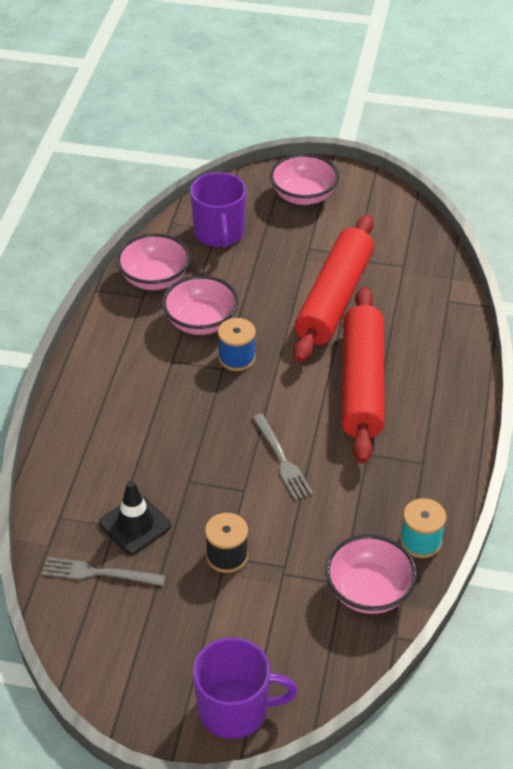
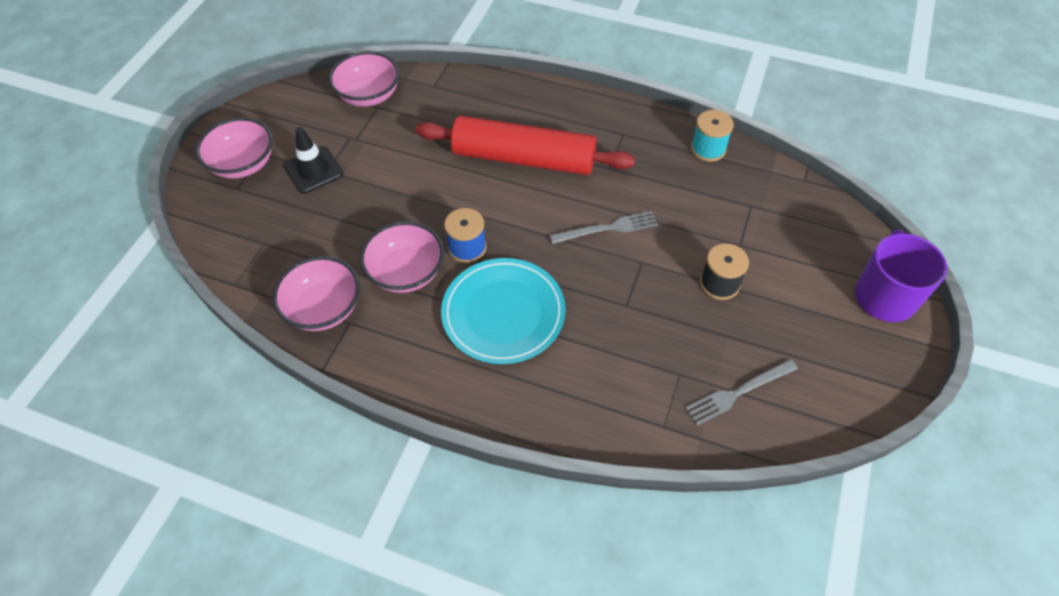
camera: 80 degrees left, 10 degrees up
(99, 573) = (738, 392): grey fork -> grey fork turned 45 degrees clockwise
(135, 525) = (678, 356): black traffic cone -> black traffic cone (313, 170)
(166, 393) = (503, 313): none -> turquoise plate
(219, 233) = (271, 242): purple mug -> none
(335, 299) = (406, 161): red rolling pin -> none
(369, 591) = (759, 189): pink bowl -> pink bowl (369, 95)

